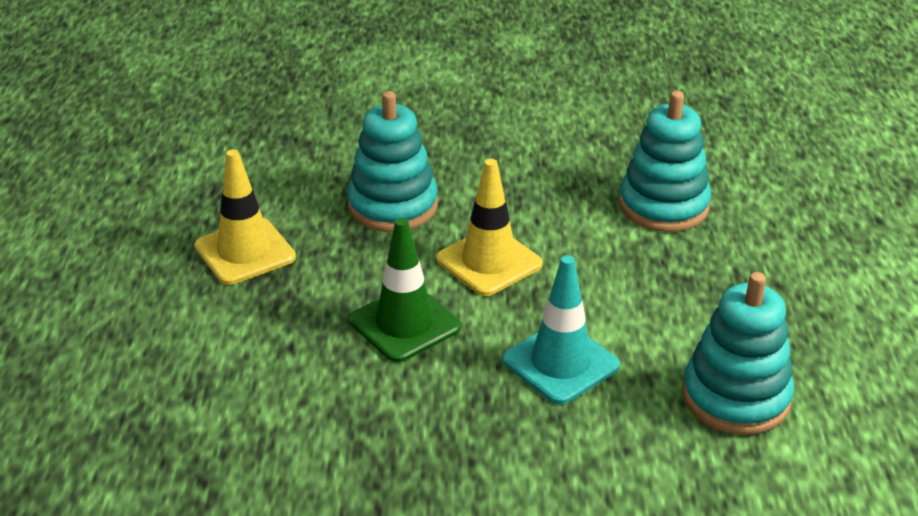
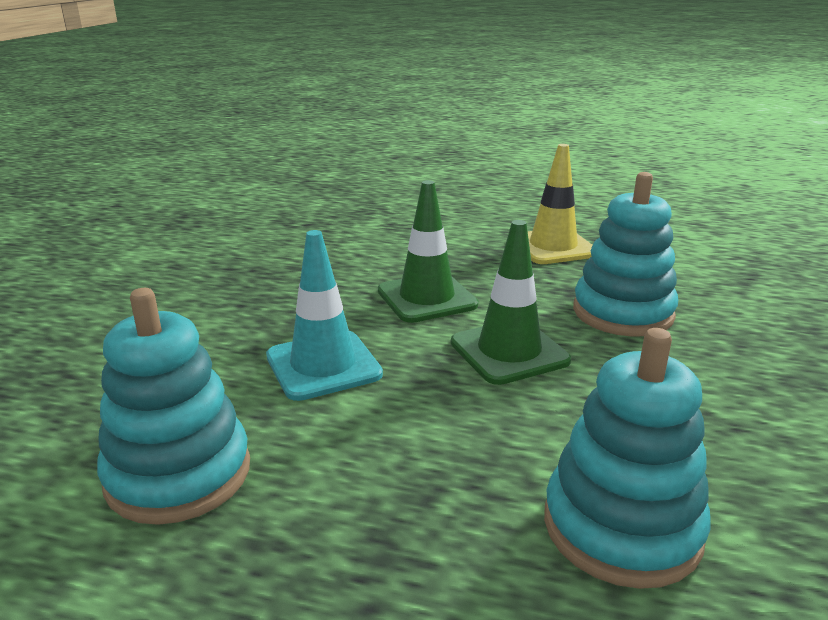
camera: 105 degrees right, 10 degrees down
(489, 262) = (509, 352): yellow traffic cone -> green traffic cone

